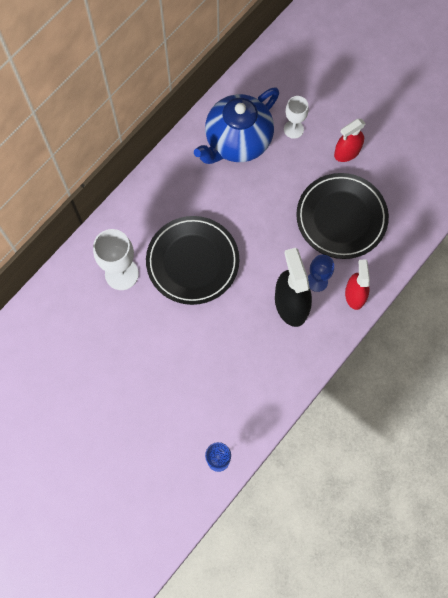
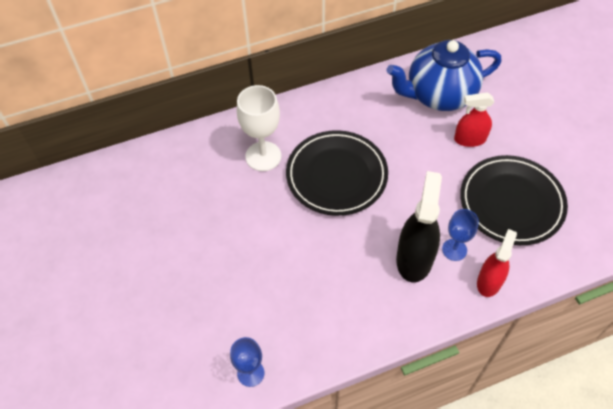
camera: 30 degrees right, 15 degrees down
(293, 129) = (501, 107): white goblet -> none
(347, 152) = (547, 148): red spray bottle -> red spray bottle (470, 139)

